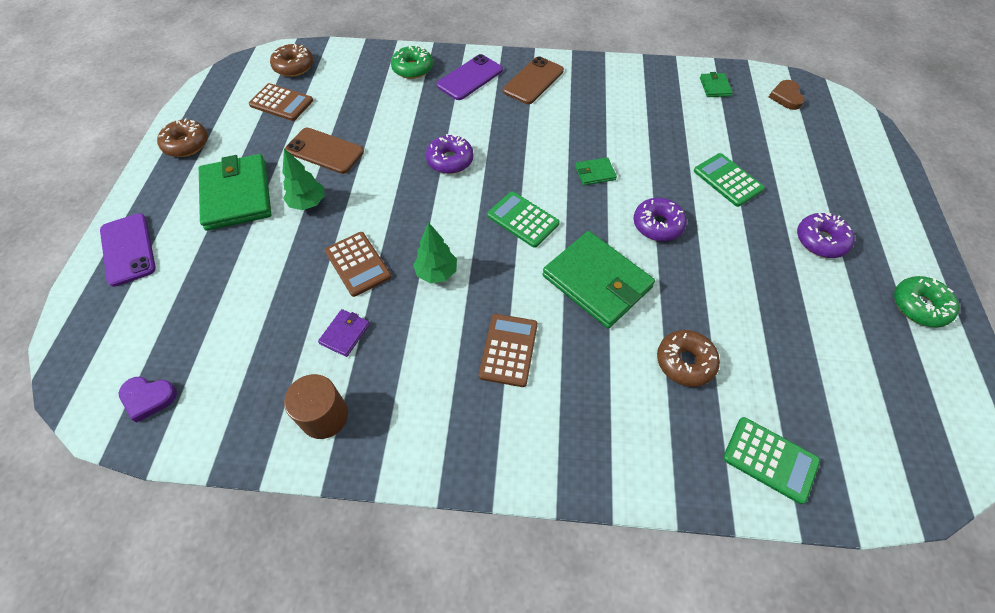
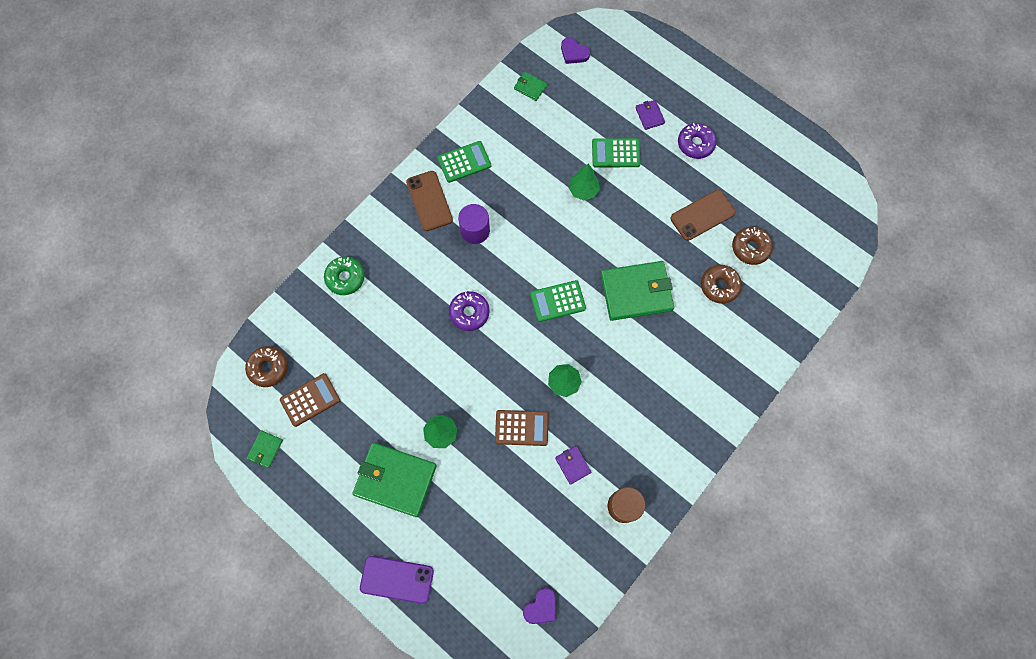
camera: 55 degrees left, 15 degrees up
(186, 144) = (306, 495): brown donut -> brown donut (750, 248)
(325, 151) = (393, 394): brown phone -> brown phone (702, 215)
(470, 78) = (390, 243): purple phone -> none
(508, 350) = (648, 375): brown calculator -> none
(536, 122) = (475, 230): none -> purple cylinder
(595, 173) = (551, 228): green wallet -> green wallet (265, 449)
(657, 225) = (620, 224): purple donut -> none
(660, 176) = (583, 190): none -> green tree
(770, 459) = (796, 290): green calculator -> green calculator (464, 162)
(786, 97) = (574, 53): brown heart -> purple heart
(800, 185) = (649, 115): none -> purple wallet
(919, 306) = (768, 136): green donut -> none

